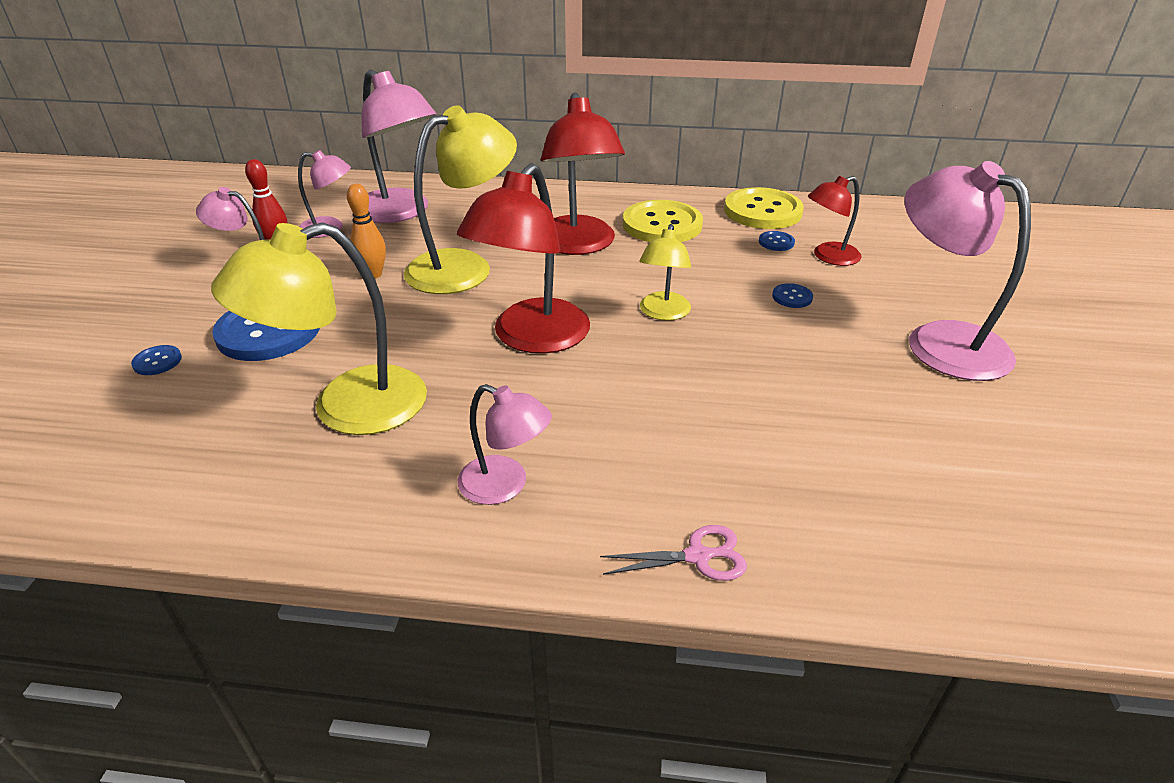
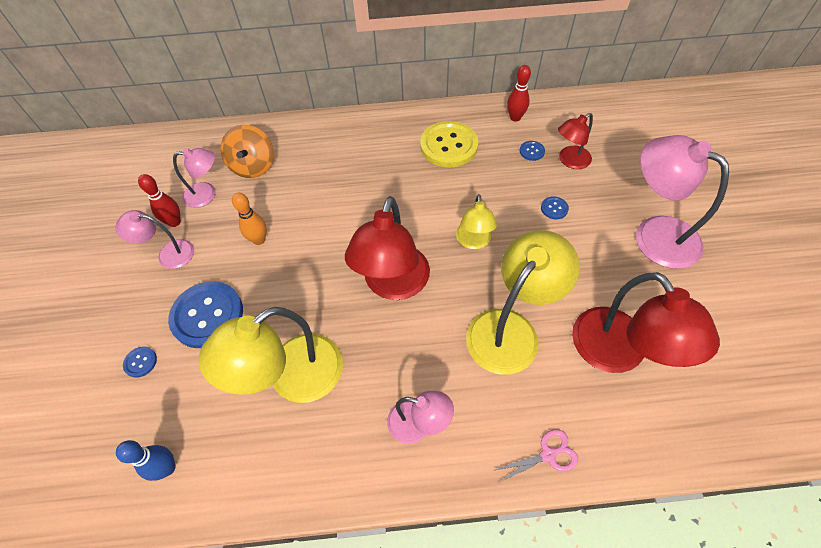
camera: 10 degrees left, 20 degrees up
(125, 470) = (167, 468): none -> blue bowling pin
(400, 213) = (253, 166): pink lamp -> orange spinning top
(464, 267) = (322, 219): yellow lamp -> yellow lamp (510, 329)
(578, 245) = (396, 180): red lamp -> red lamp (618, 353)
(762, 211) = (515, 118): yellow button -> red bowling pin

